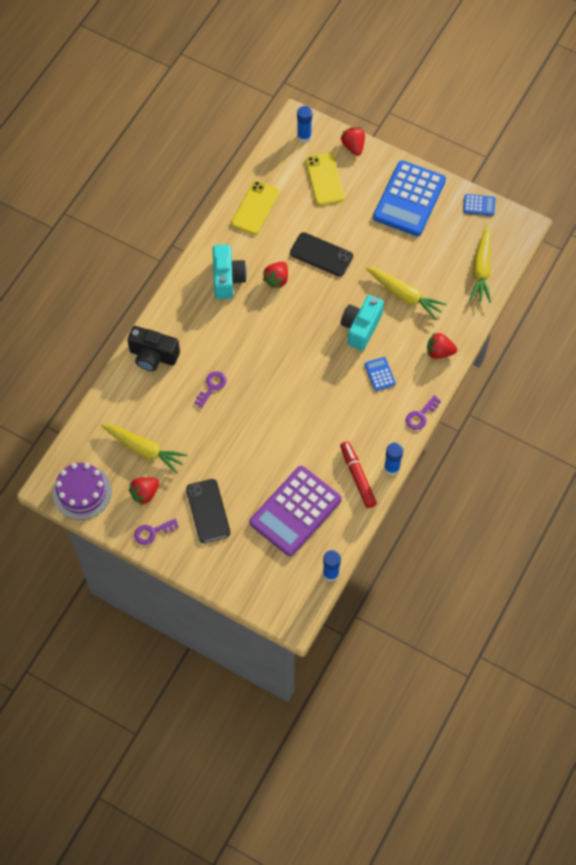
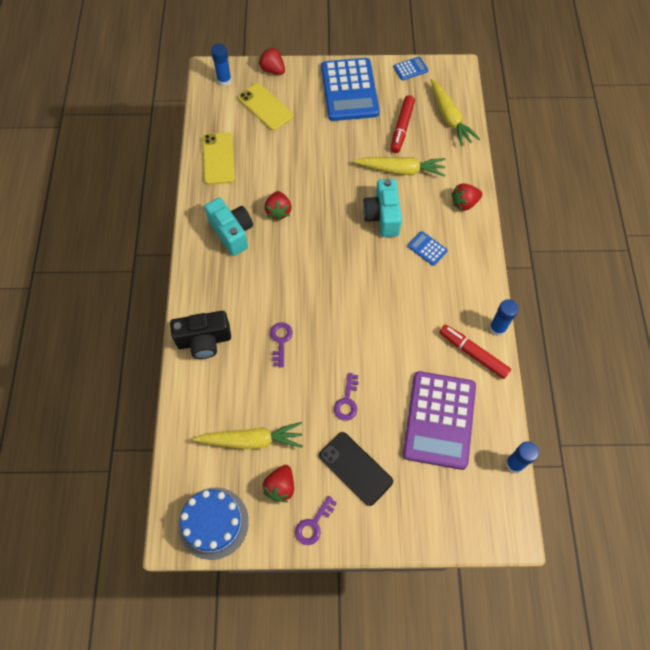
camera: 30 degrees left, 0 degrees up
(82, 492) = (213, 523): purple cake -> blue cake
(321, 254) = (304, 170): black phone -> none
(421, 415) = (488, 266): purple key -> purple key (347, 401)
(432, 257) = (402, 127): none -> red marker

